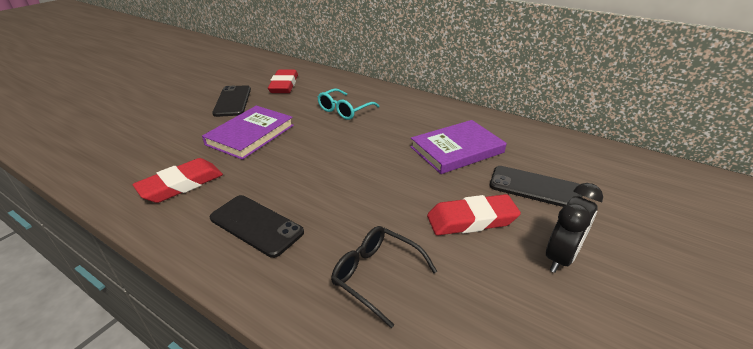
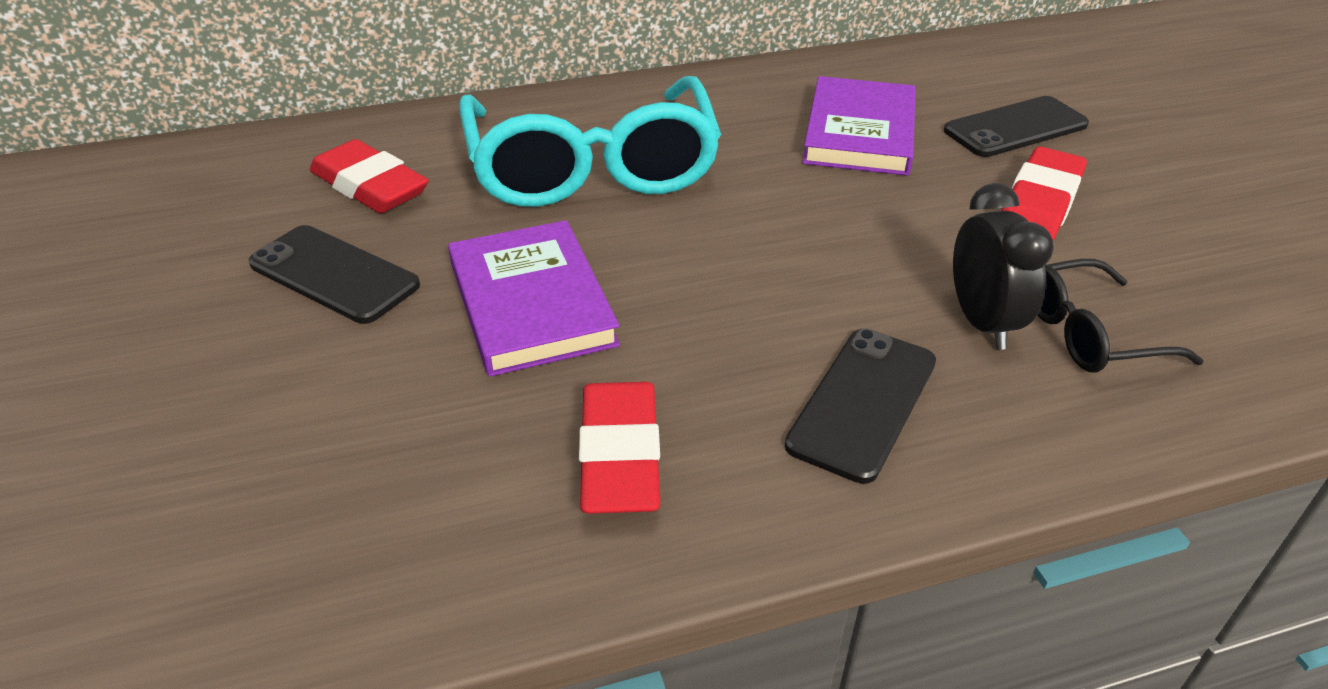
camera: 50 degrees left, 5 degrees up
(256, 225) = (862, 403): black phone -> black phone turned 45 degrees counterclockwise
(344, 110) = (591, 166): turquoise glasses -> turquoise glasses, size x2.04
(561, 257) = (1162, 185): black clock -> black clock (982, 322)

